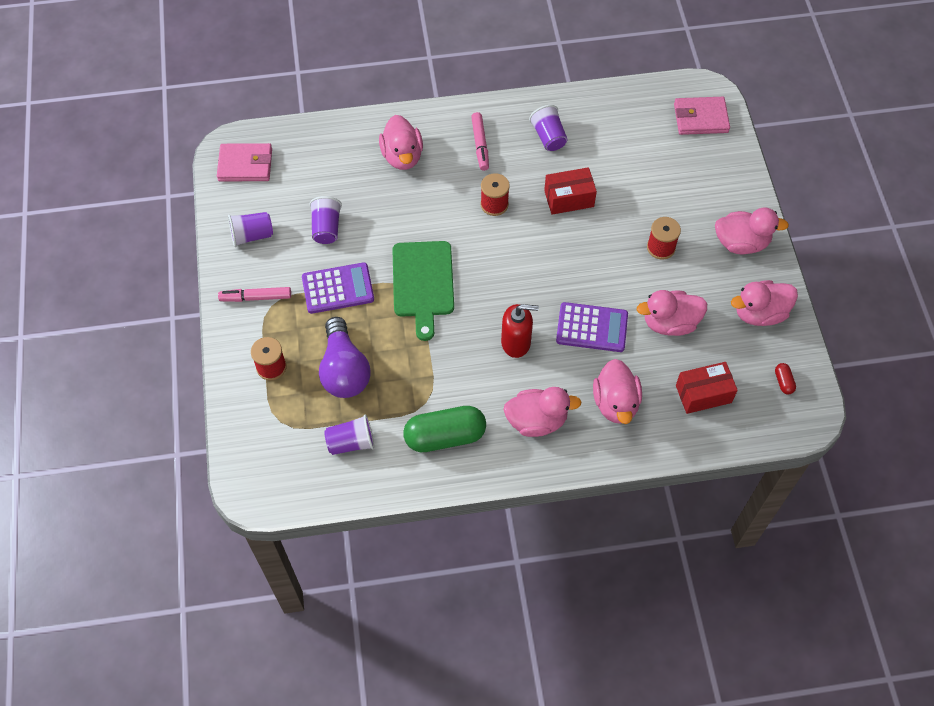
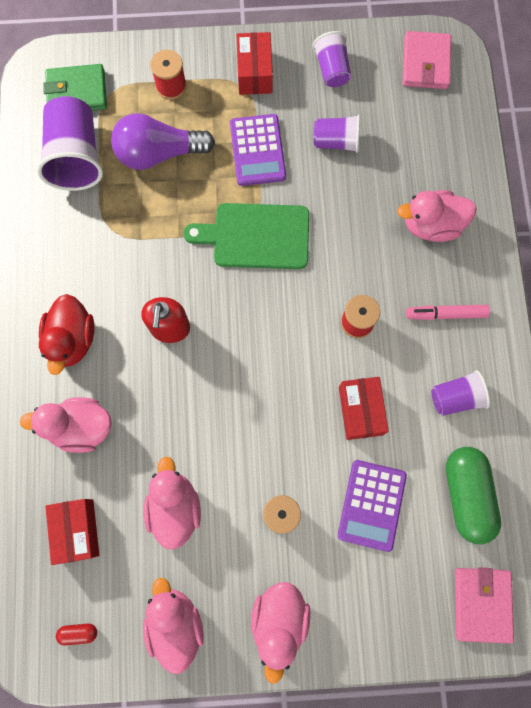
camera: 95 degrees right, 15 degrees up
(256, 297) = (254, 73): pink marker -> red box
(279, 452) = (77, 92): none -> green wallet
(351, 442) = (76, 157): purple cup -> purple cup, size x1.69
(445, 436) = (69, 245): green capsule -> green capsule (466, 495)
(536, 421) = (72, 339): pink duck -> red duck
(592, 328) = (178, 414): purple calculator -> purple calculator (371, 505)

